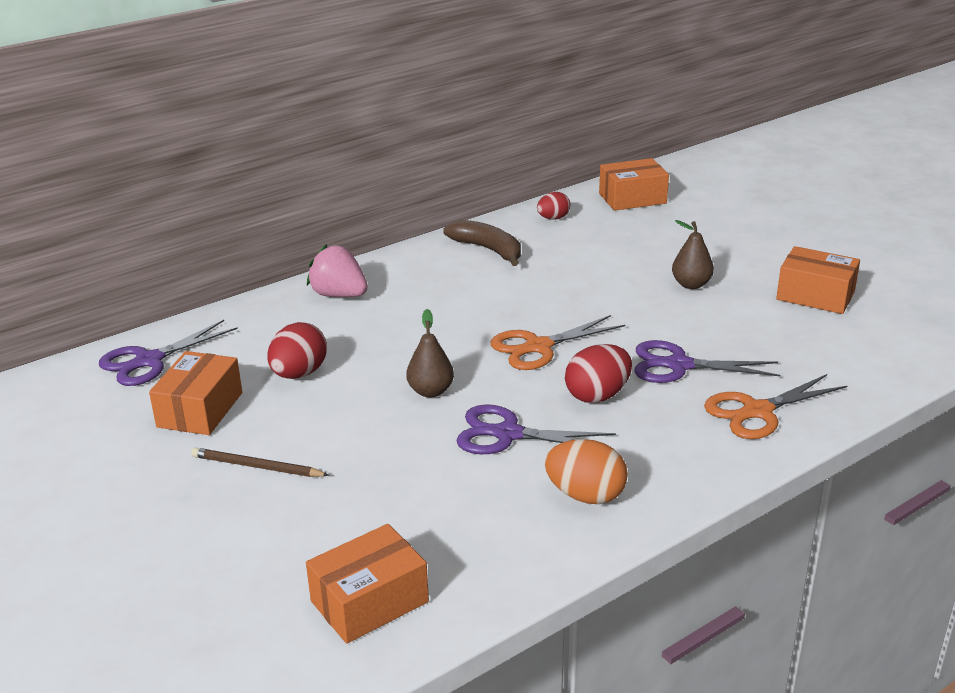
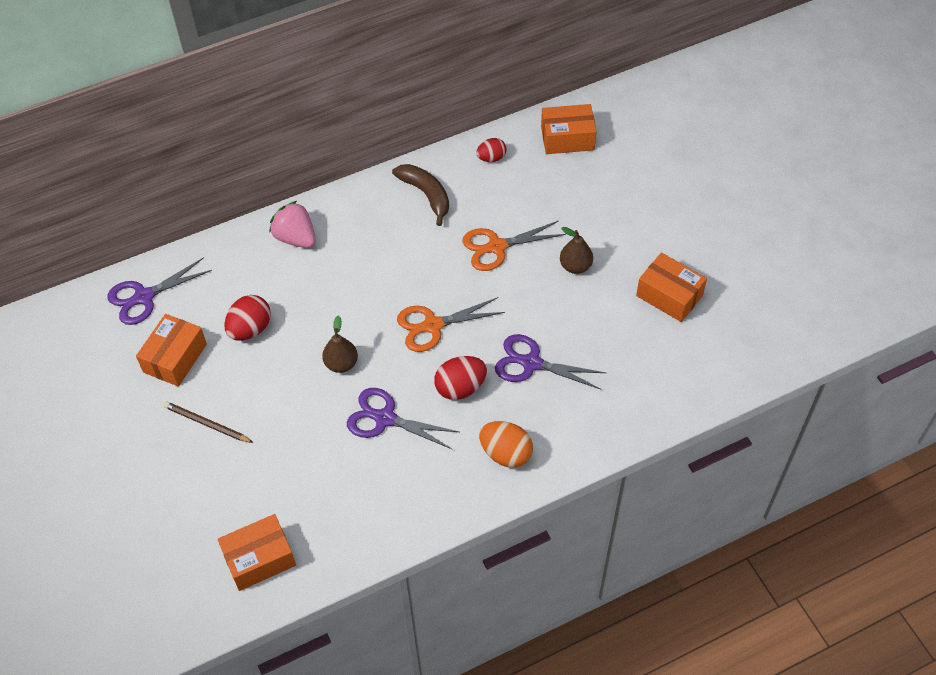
camera: 10 degrees right, 25 degrees up
(585, 495) = (421, 488): orange egg -> orange egg (506, 453)
(758, 411) = (571, 423): orange scissors -> orange scissors (497, 247)

